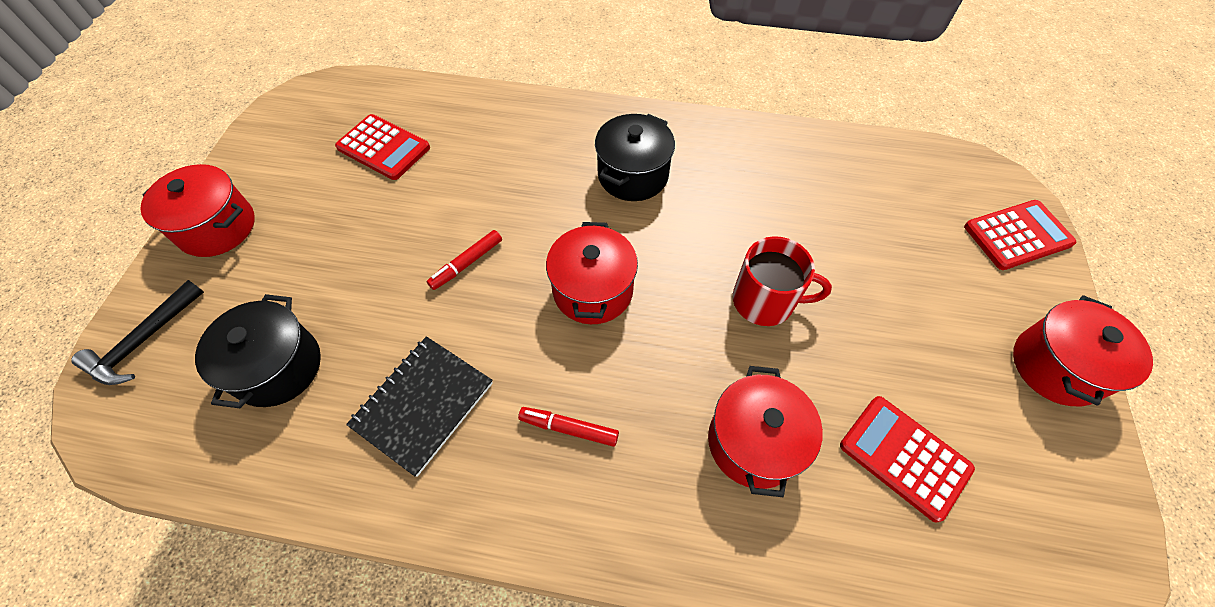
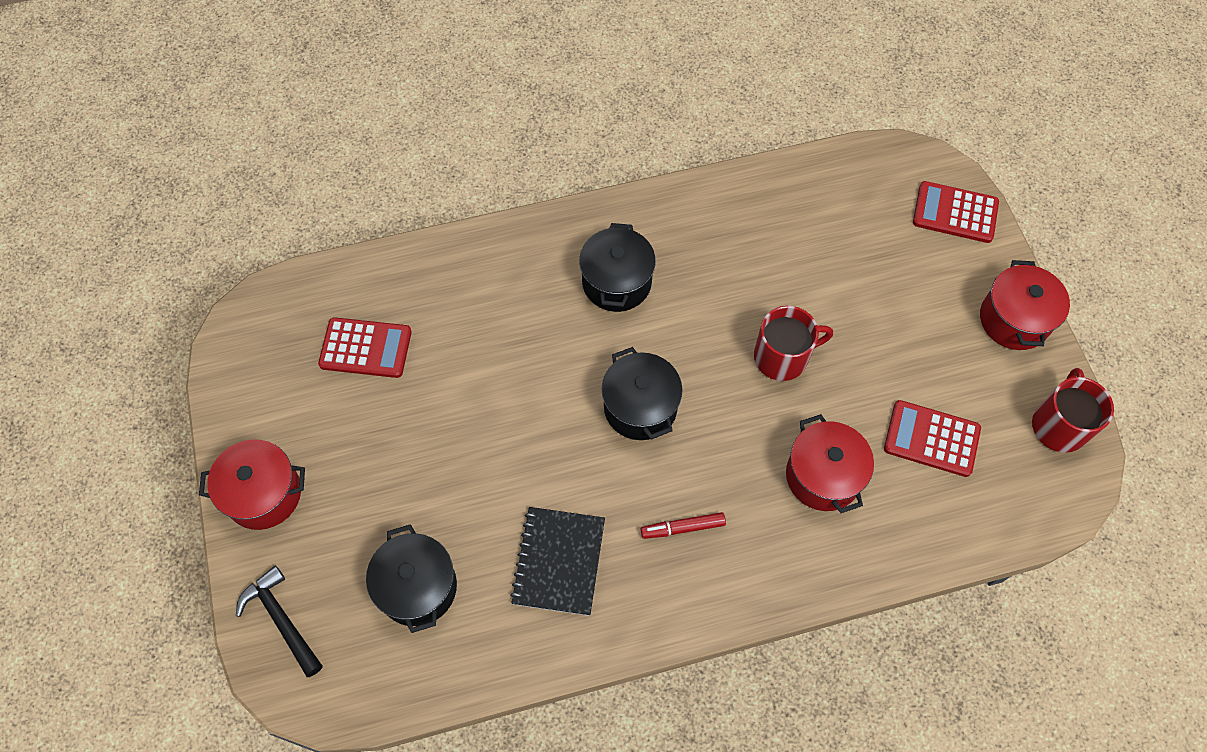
camera: 25 degrees left, 5 degrees up
(144, 341) = (281, 620): black hammer -> black hammer turned 135 degrees clockwise
(466, 263) = (519, 429): red marker -> none
(593, 290) = (640, 407): red pot -> black pot
(1017, 235) = (955, 213): red calculator -> red calculator turned 120 degrees counterclockwise
(1082, 512) = (1059, 425): none -> red mug

